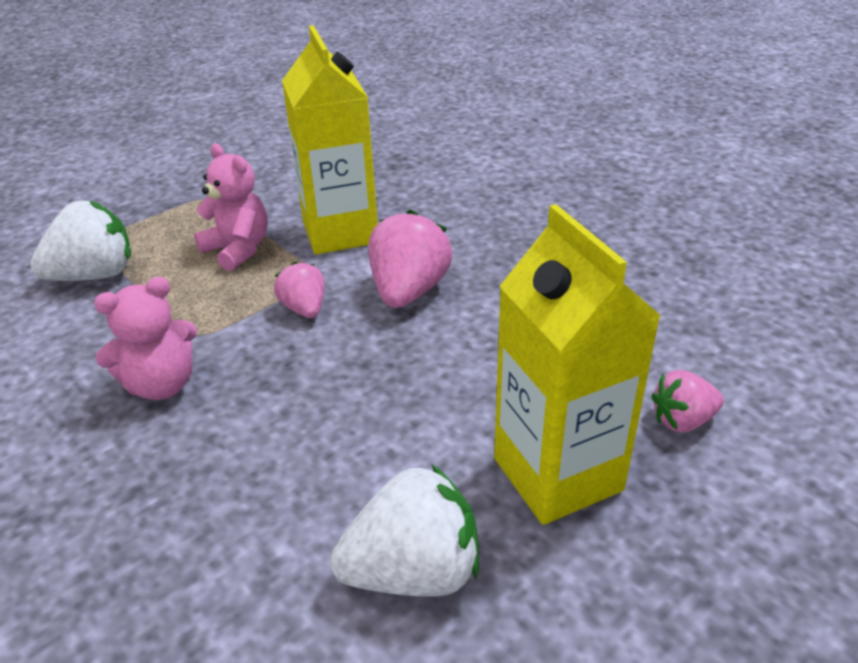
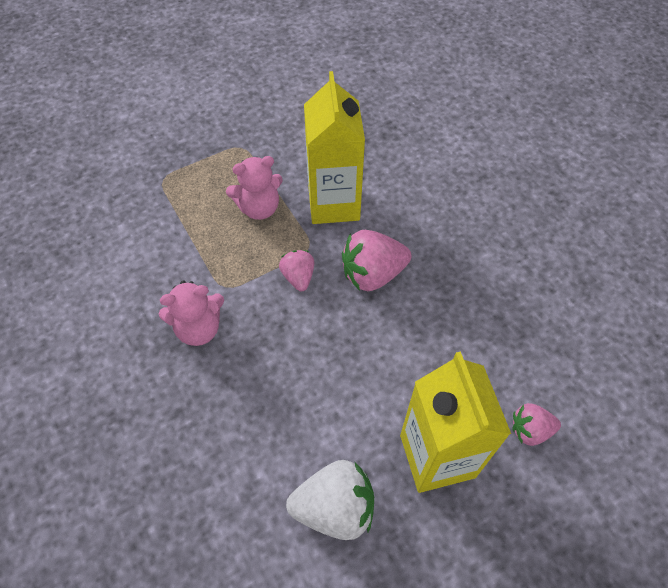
camera: 10 degrees right, 20 degrees up
(95, 275) = (159, 215): white strawberry -> none
(238, 249) = (259, 208): pink teddy bear -> pink teddy bear turned 105 degrees clockwise
(409, 291) = (372, 274): pink strawberry -> pink strawberry turned 135 degrees counterclockwise

